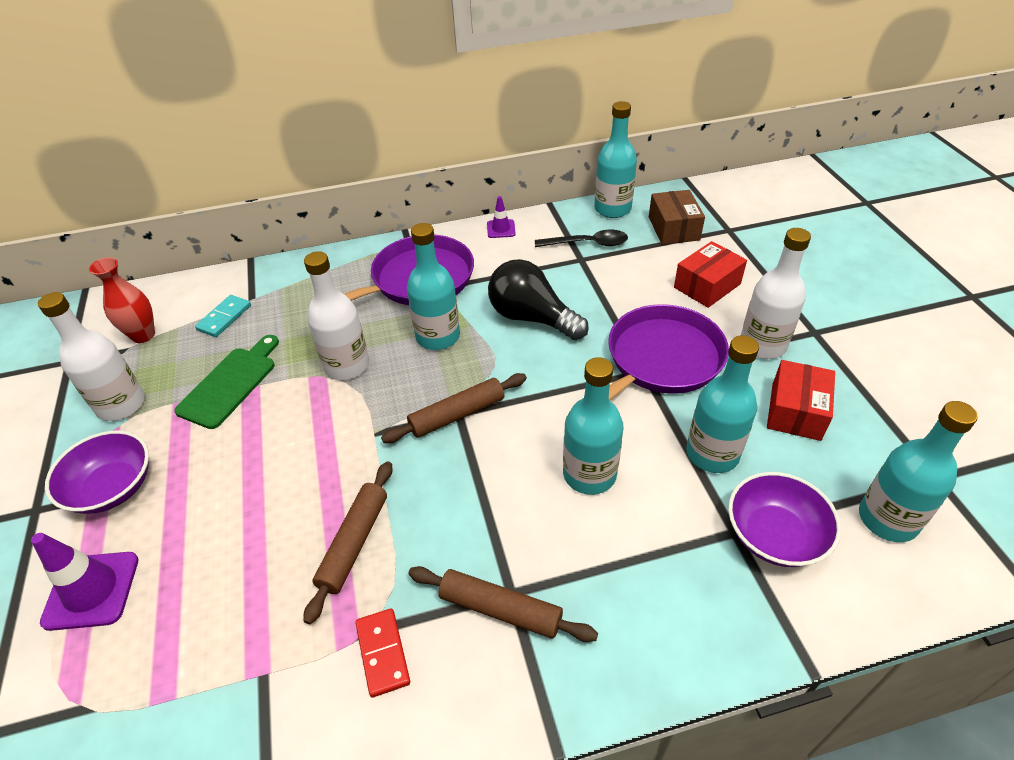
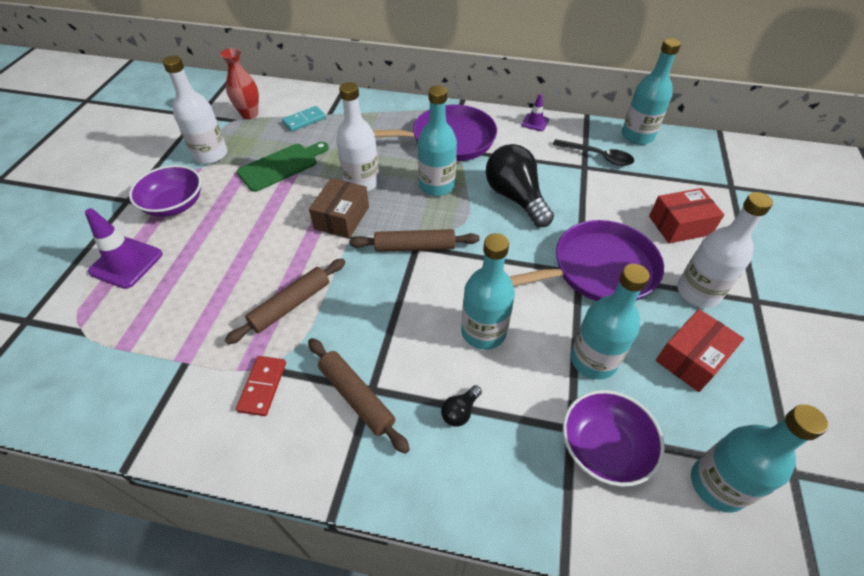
camera: 25 degrees right, 5 degrees up
(619, 569) = (460, 411): none -> black light bulb
(673, 228) = (681, 169): brown box -> brown box (342, 218)

